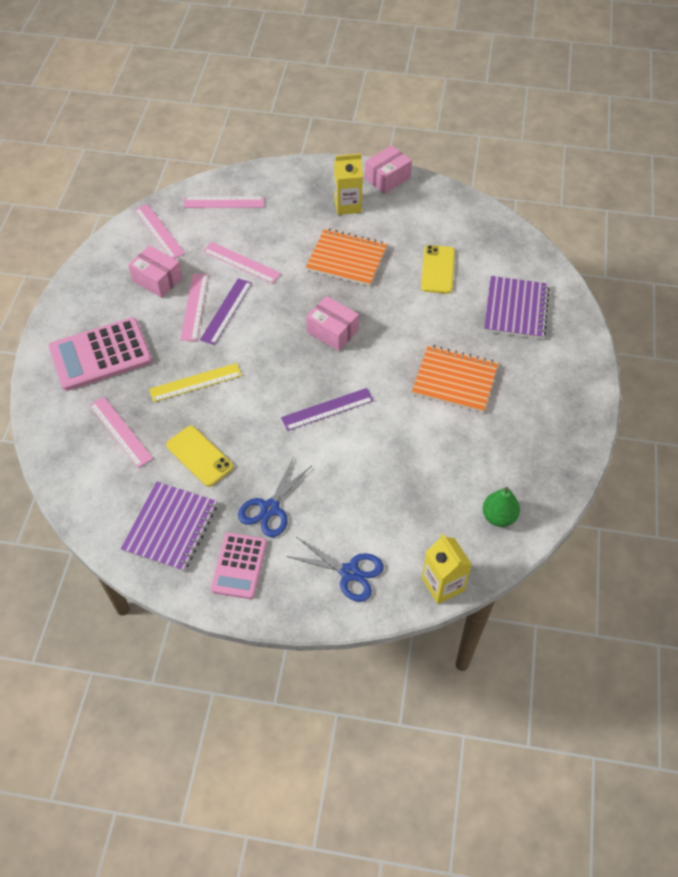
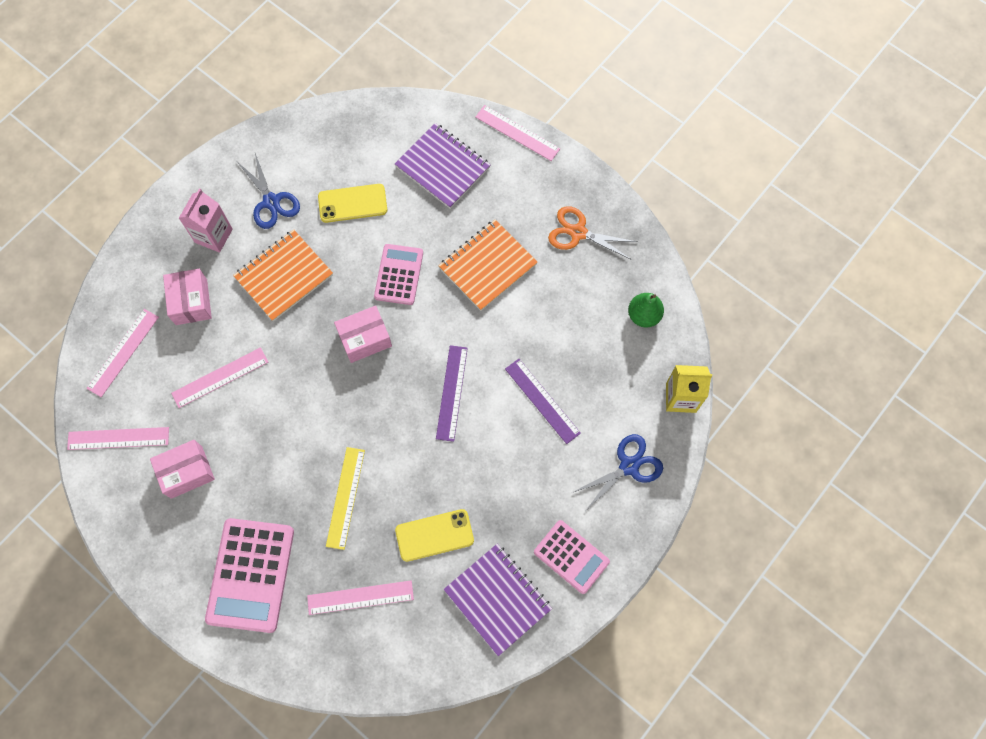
camera: 60 degrees left, 15 degrees up
(194, 307) = (248, 452): pink ruler -> pink ruler (517, 133)
(226, 311) = (275, 424): purple ruler -> purple ruler (542, 400)
(270, 508) = (528, 500): blue scissors -> blue scissors (271, 202)
(347, 205) = (213, 235): yellow carton -> pink carton
(387, 178) = (203, 178): pink box -> pink box (191, 302)
(401, 326) = (399, 275): none -> pink calculator
(437, 269) = (352, 203): yellow phone -> yellow phone turned 45 degrees counterclockwise
(536, 429) = (578, 233): none -> orange scissors

